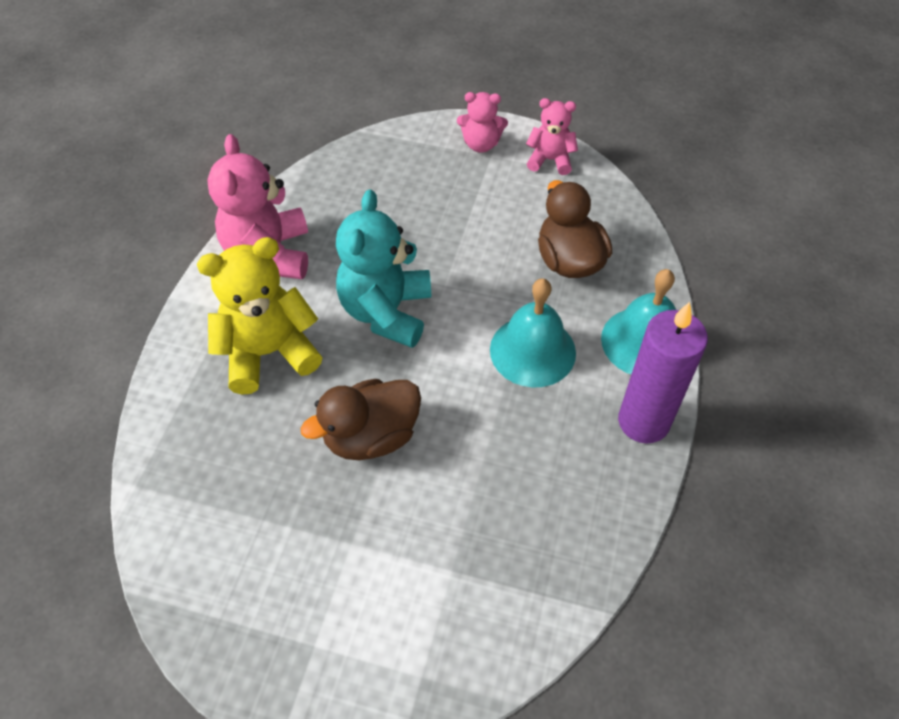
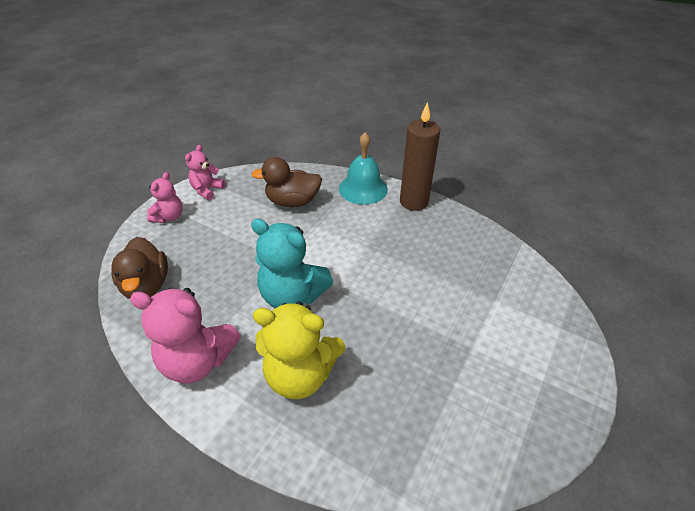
camera: 75 degrees left, 10 degrees down
(269, 353) = (300, 375): yellow teddy bear -> yellow teddy bear turned 75 degrees counterclockwise
(371, 436) = (393, 322): brown duck -> brown duck (146, 285)
(532, 351) = (353, 232): turquoise bell -> none
(643, 421) = (413, 202): purple candle -> brown candle

